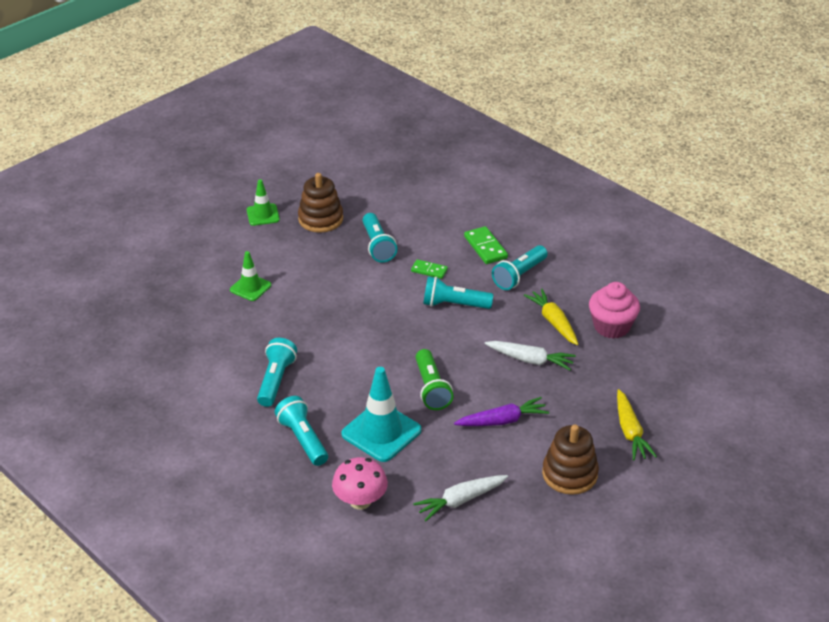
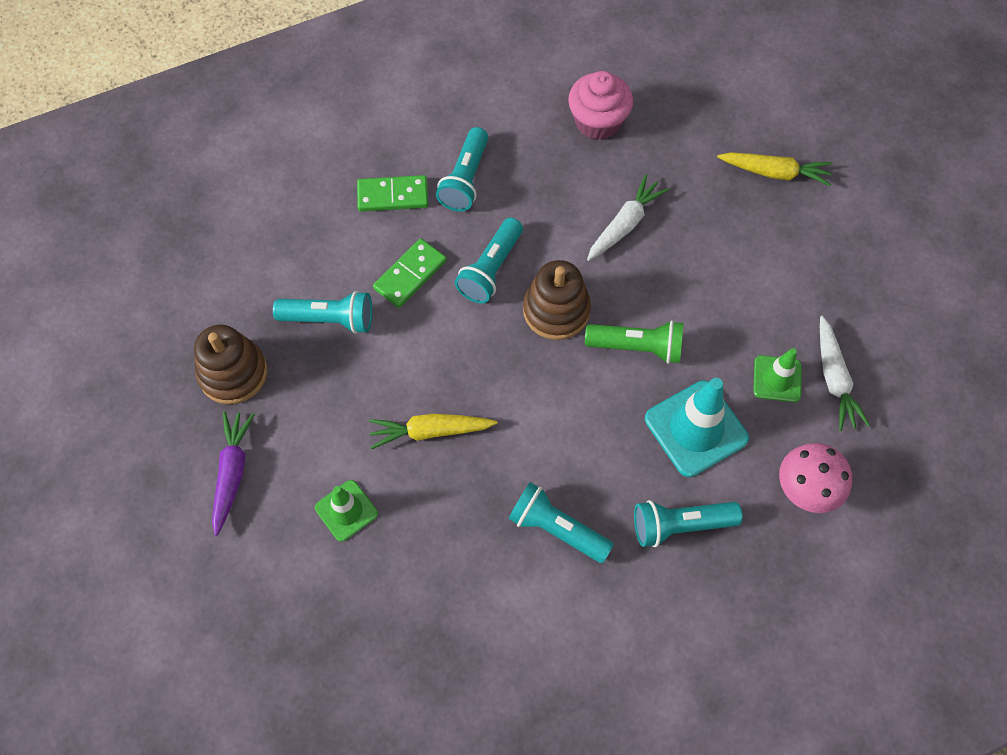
camera: 70 degrees left, 25 degrees up
(263, 215) = (183, 448): green traffic cone -> green traffic cone (777, 379)
(429, 270) = (410, 275): green domino -> green domino, size x1.53
(502, 421) = (718, 290): purple carrot -> purple carrot (232, 473)
(519, 275) = (465, 179): turquoise flashlight -> turquoise flashlight turned 45 degrees clockwise
(553, 322) = (567, 176): yellow carrot -> yellow carrot (430, 431)
(569, 474) = (822, 255): brown stacking toy -> brown stacking toy (556, 310)

